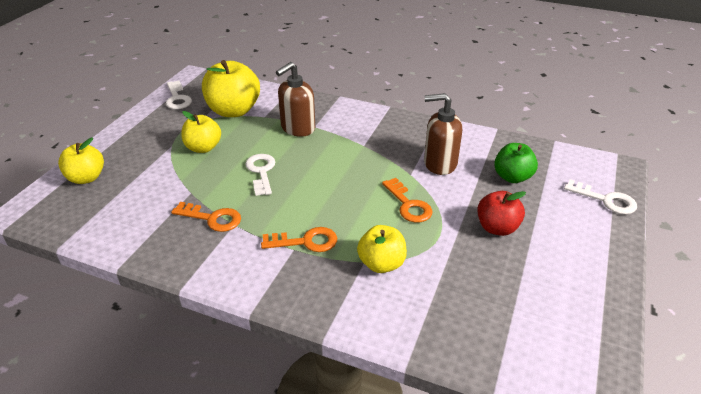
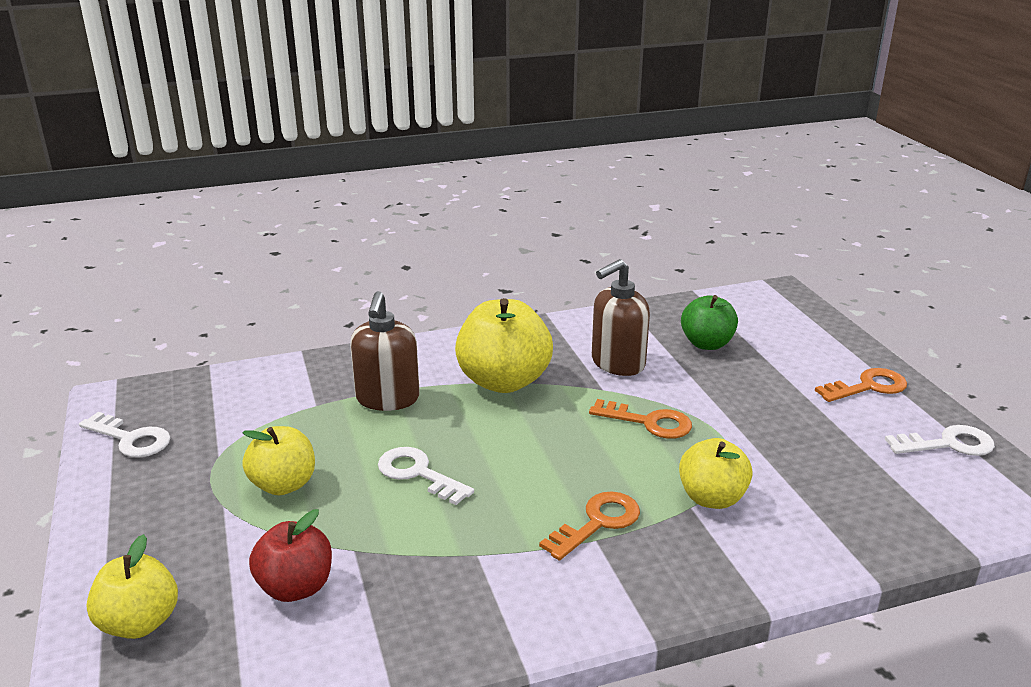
camera: 40 degrees left, 10 degrees down
(212, 218) = (438, 564): orange key -> orange key (868, 387)
(234, 111) = (256, 417): yellow apple -> yellow apple (504, 381)
(497, 228) = (764, 401): red apple -> red apple (296, 587)
(605, 200) = (813, 327): white key -> white key (948, 444)

